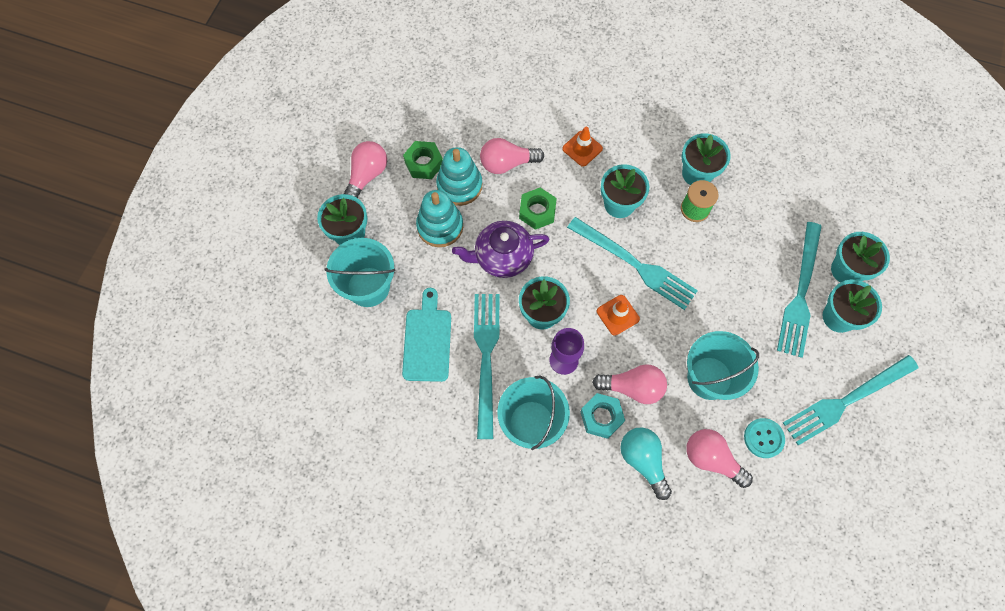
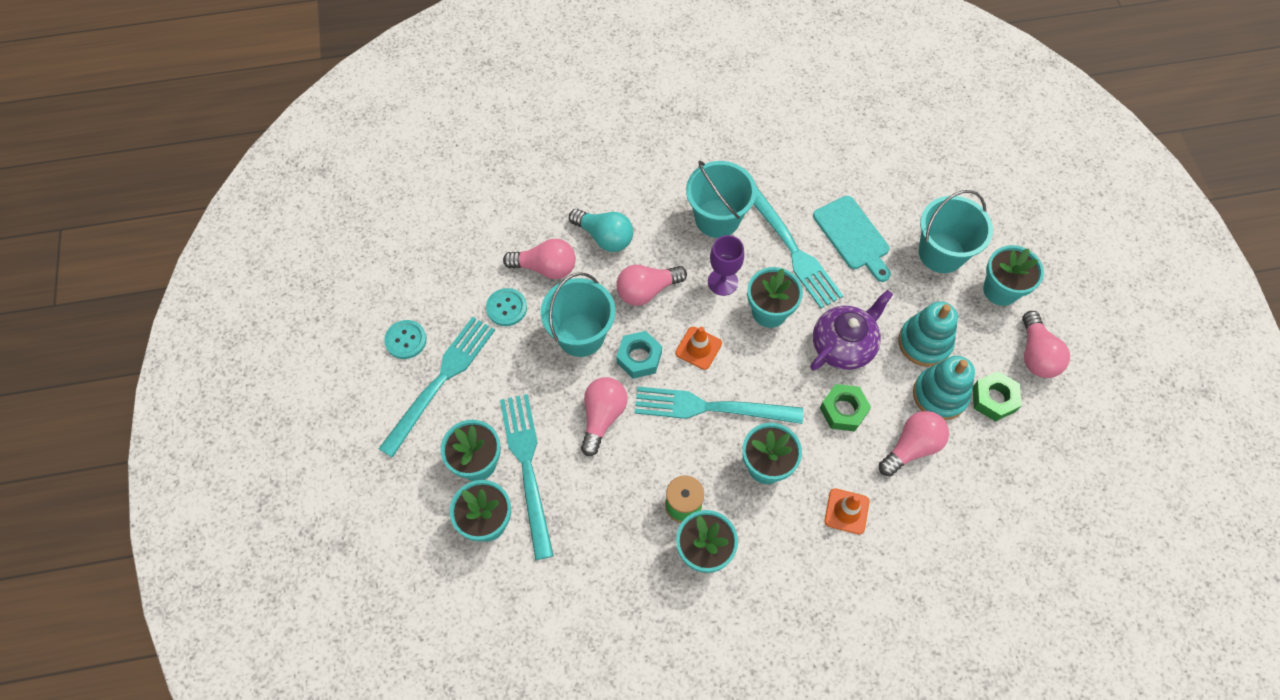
camera: 150 degrees right, 5 degrees down
(601, 417) = (660, 252): turquoise nut -> turquoise nut (639, 358)
(723, 301) = (602, 417): none -> pink light bulb
(865, 455) = (406, 340): none -> turquoise button

